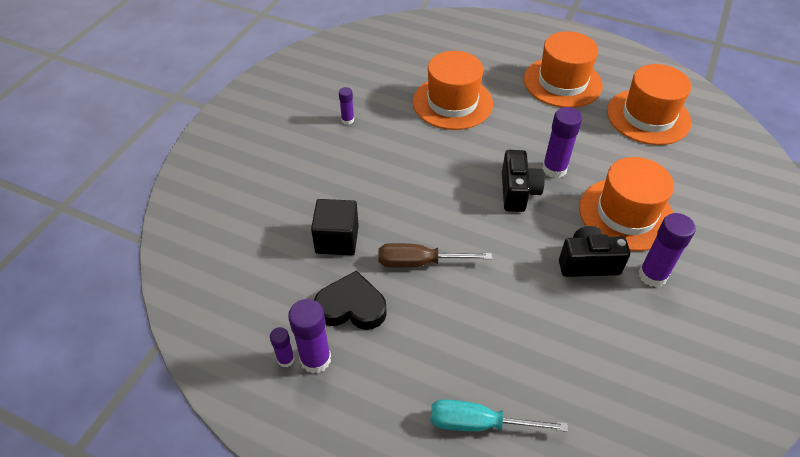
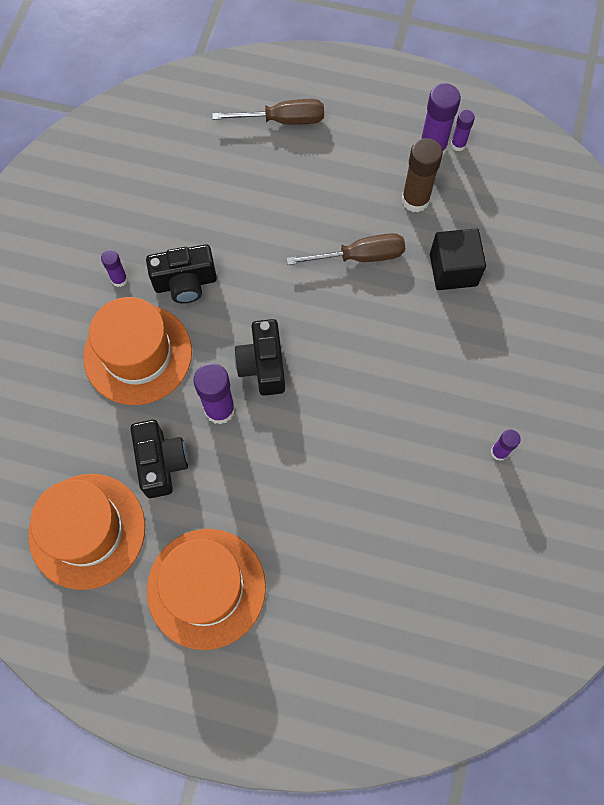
camera: 170 degrees right, 20 degrees up
(351, 306) = (415, 200): black heart -> brown glue stick
(452, 102) = (364, 512): orange hat -> none
(479, 423) = (283, 120): turquoise screwdriver -> brown screwdriver
(598, 144) = (161, 463): none -> black camera
(652, 275) = (119, 279): purple glue stick -> purple glue stick, size x0.56

